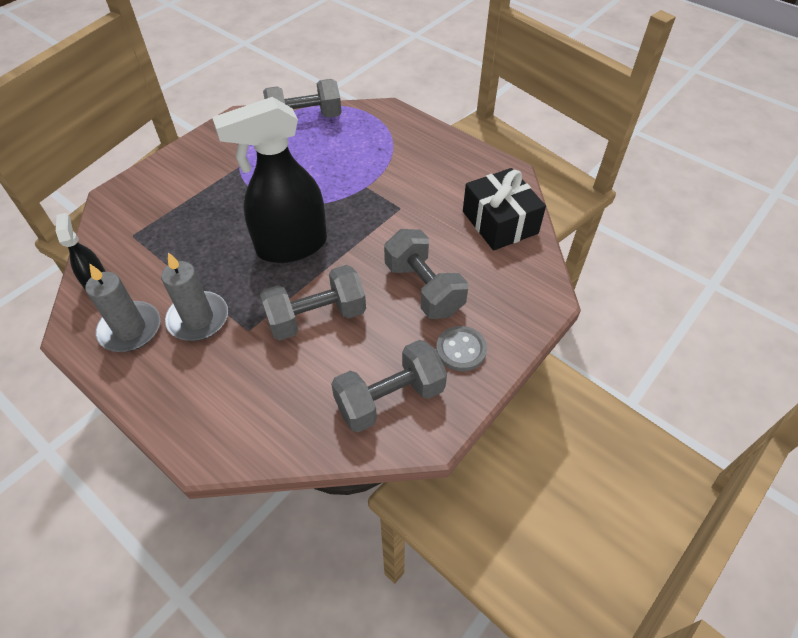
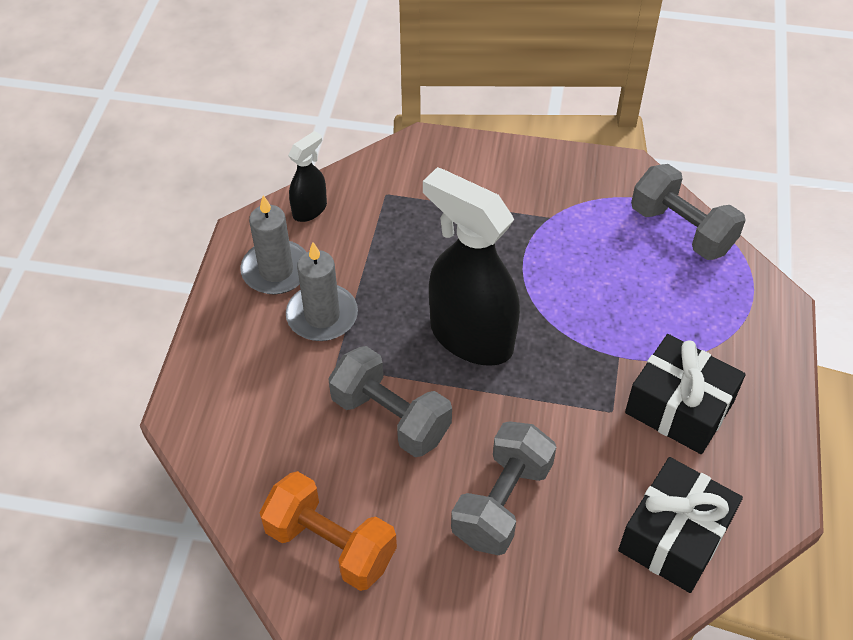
camera: 60 degrees right, 0 degrees up
(390, 399) = (330, 545): grey dumbbell -> orange dumbbell
(420, 179) = (679, 407): none -> black gift
(461, 350) = (438, 586): grey button -> none

